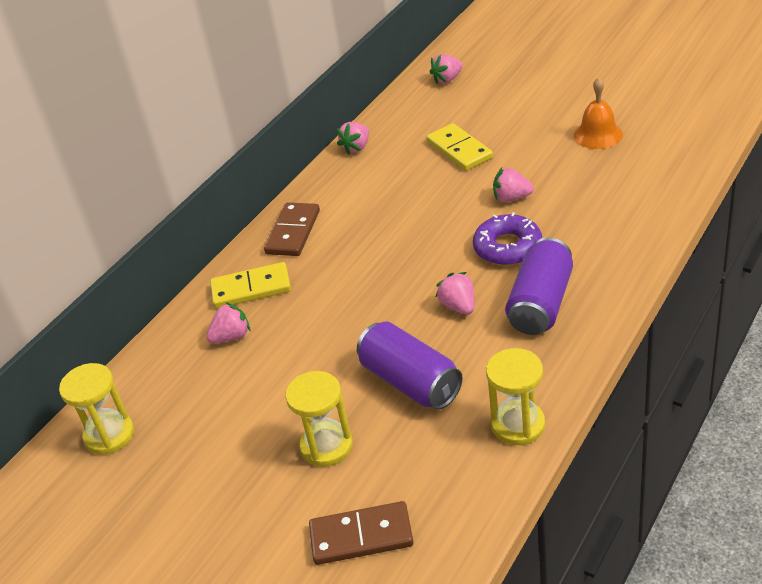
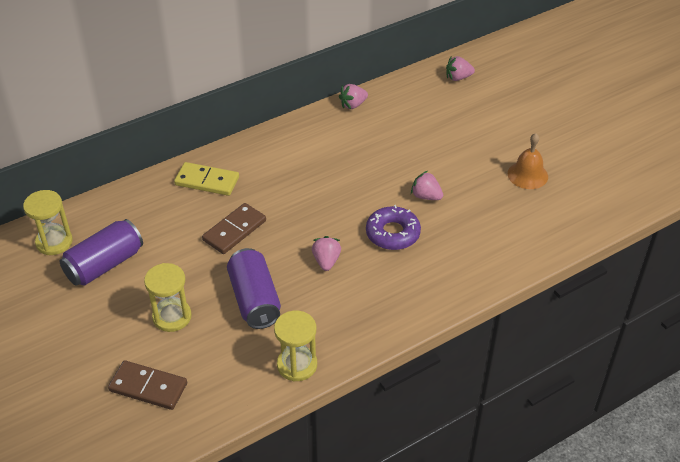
camera: 20 degrees right, 5 degrees up
(231, 337) = (170, 210): pink strawberry -> none
(293, 232) = (263, 152): brown domino -> brown domino (234, 231)
(459, 150) = (420, 140): yellow domino -> none
(540, 303) = (380, 286): purple can -> purple can (104, 264)

